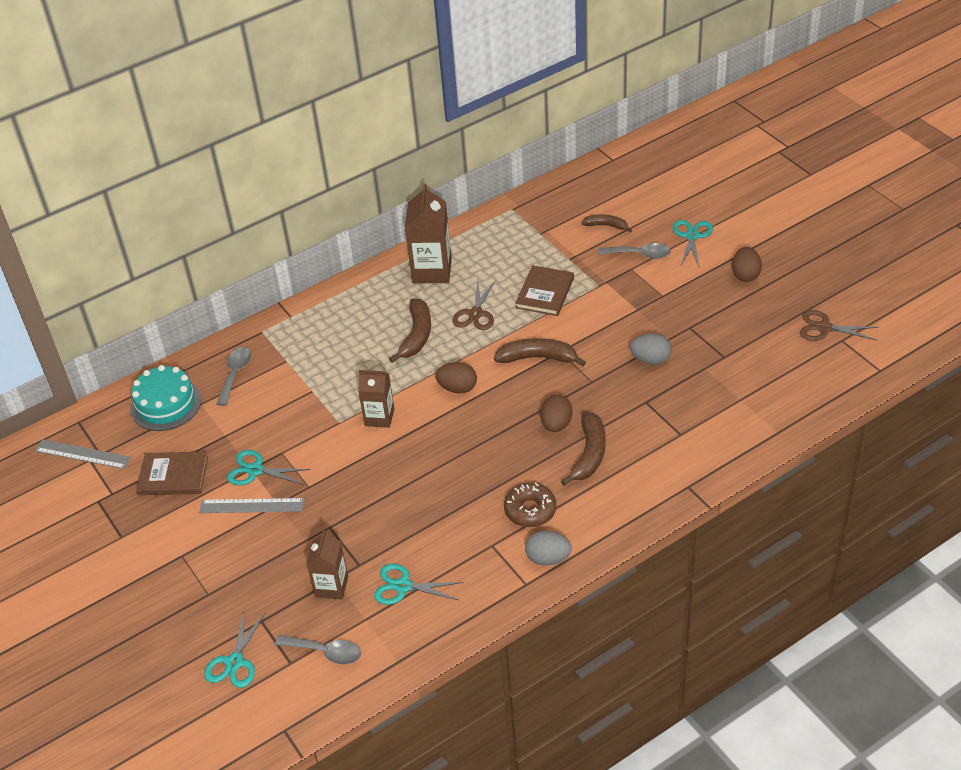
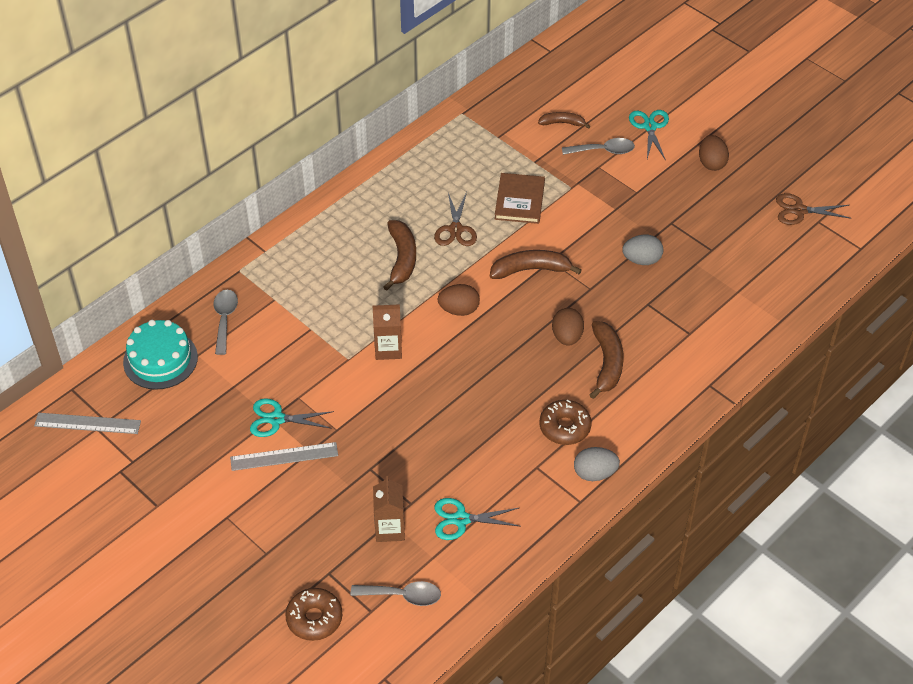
camera: 15 degrees left, 5 degrees up
(173, 476) = (192, 435): brown book -> none
(234, 662) = (314, 618): turquoise scissors -> brown donut
(432, 271) = (398, 187): brown carton -> none

